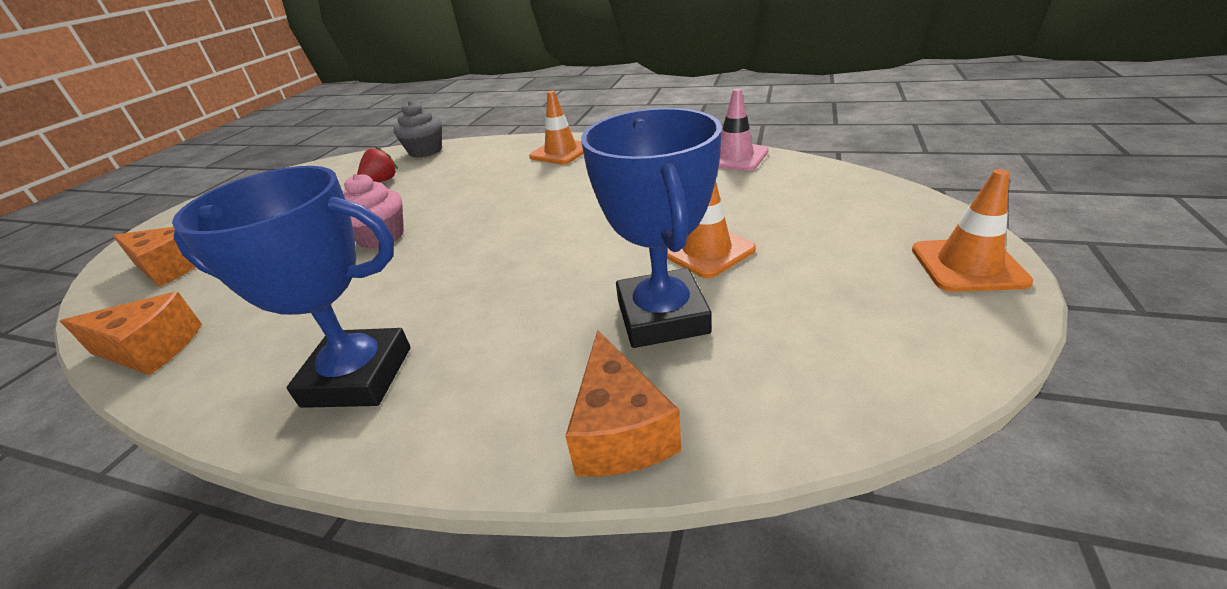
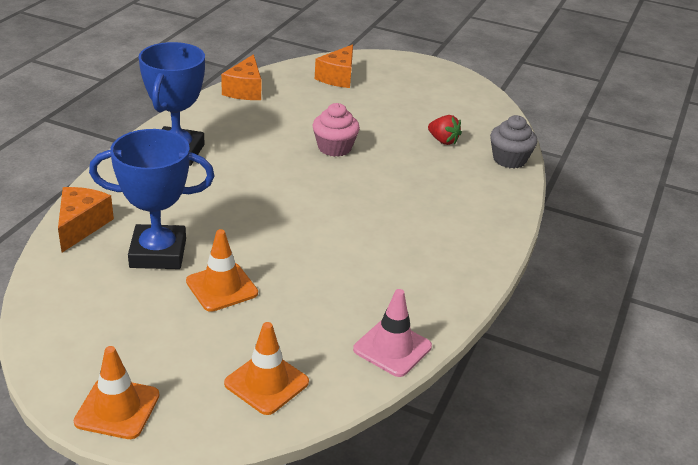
camera: 90 degrees right, 0 degrees up
(561, 152) = (465, 238): orange traffic cone -> orange traffic cone (266, 383)
(620, 430) = (81, 226): orange cheese -> orange cheese turned 105 degrees clockwise

